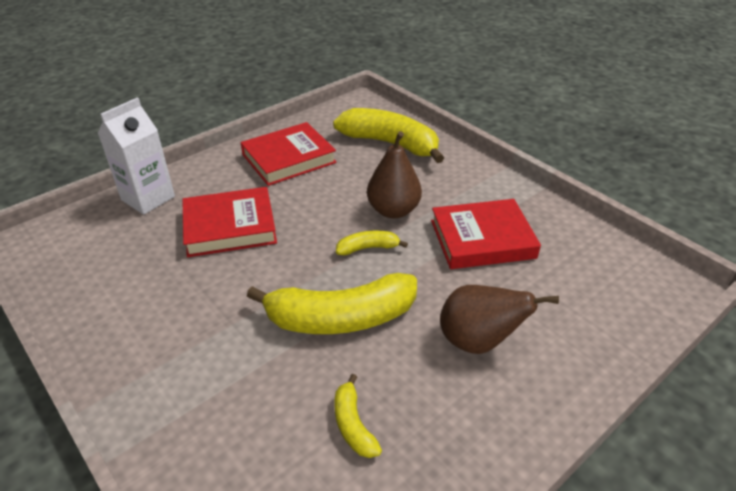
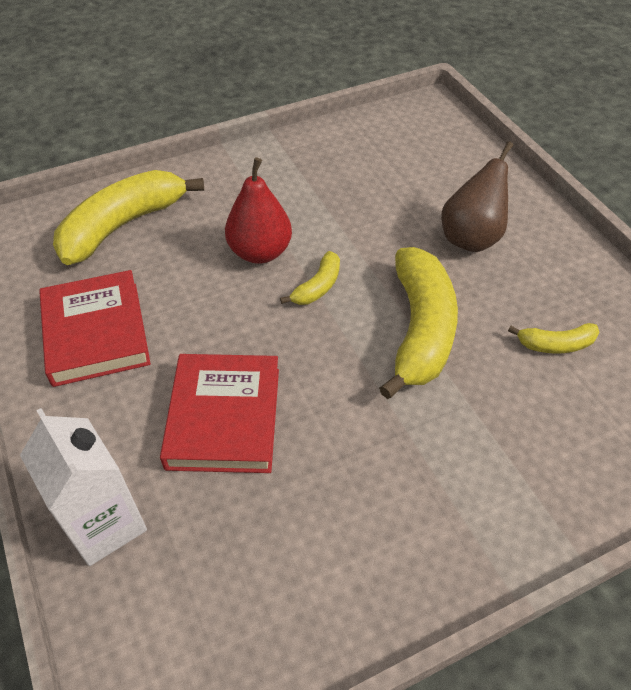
camera: 75 degrees left, 10 degrees up
(368, 248) = (317, 287): yellow banana -> yellow banana turned 150 degrees counterclockwise
(393, 210) = (260, 252): brown pear -> red pear
(482, 239) = (335, 197): red book -> none

